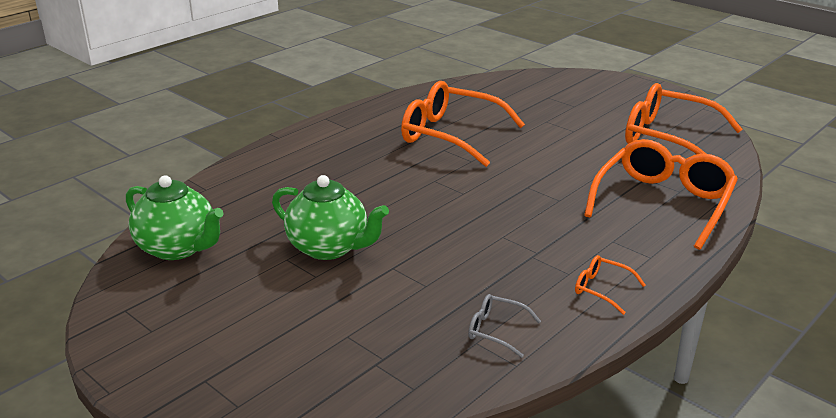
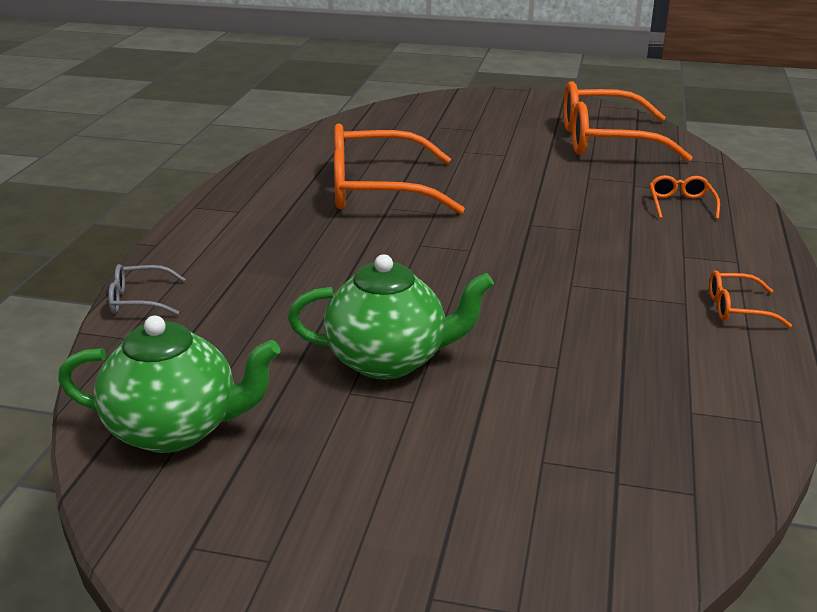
camera: 30 degrees left, 0 degrees up
(496, 330) = (694, 390): grey glasses -> grey glasses (139, 300)
(663, 203) = (681, 204): orange glasses -> orange glasses, size x0.43

